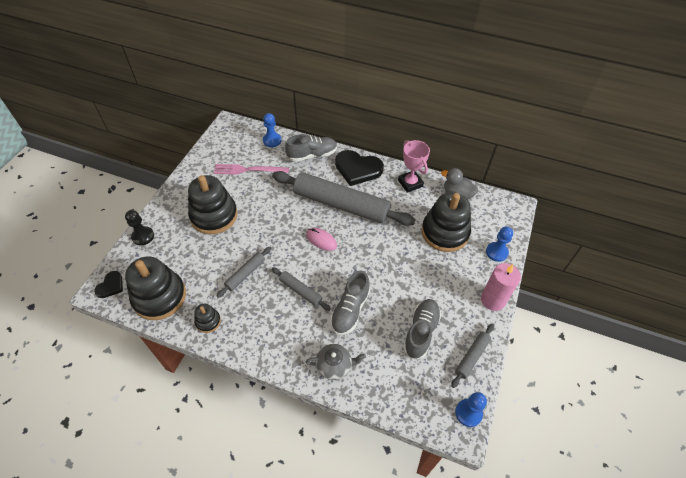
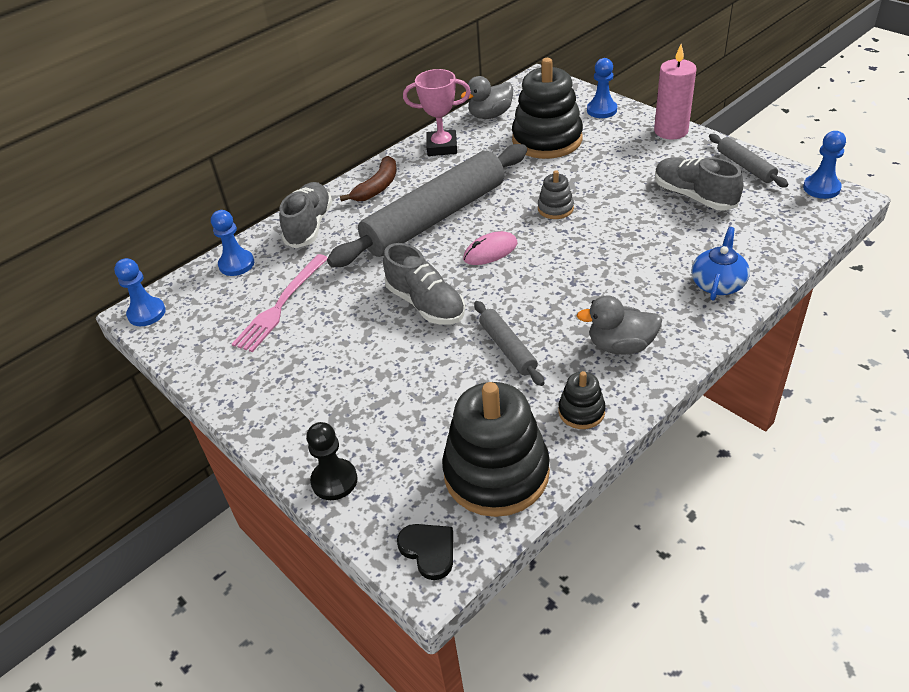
camera: 60 degrees left, 10 degrees down
(214, 216) = (355, 367): black stacking toy -> none
(227, 125) = (146, 313): none -> blue pawn
(263, 326) = (620, 346): none -> grey duck
(300, 291) = (574, 292): grey rolling pin -> none
(334, 365) = (718, 283): grey teapot -> blue teapot
(350, 310) = (631, 249): grey shoe -> grey shoe (426, 304)
(358, 169) = (377, 187): black heart -> brown banana
(374, 259) = (555, 208): none -> grey stacking toy

